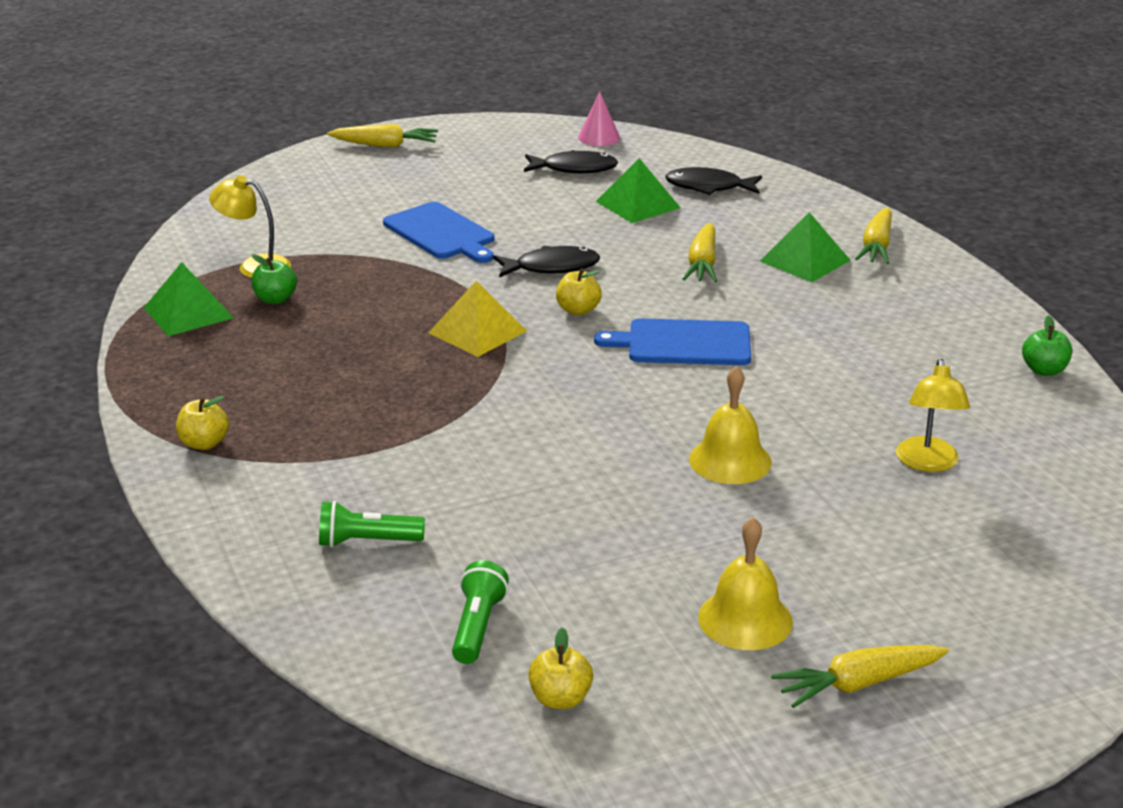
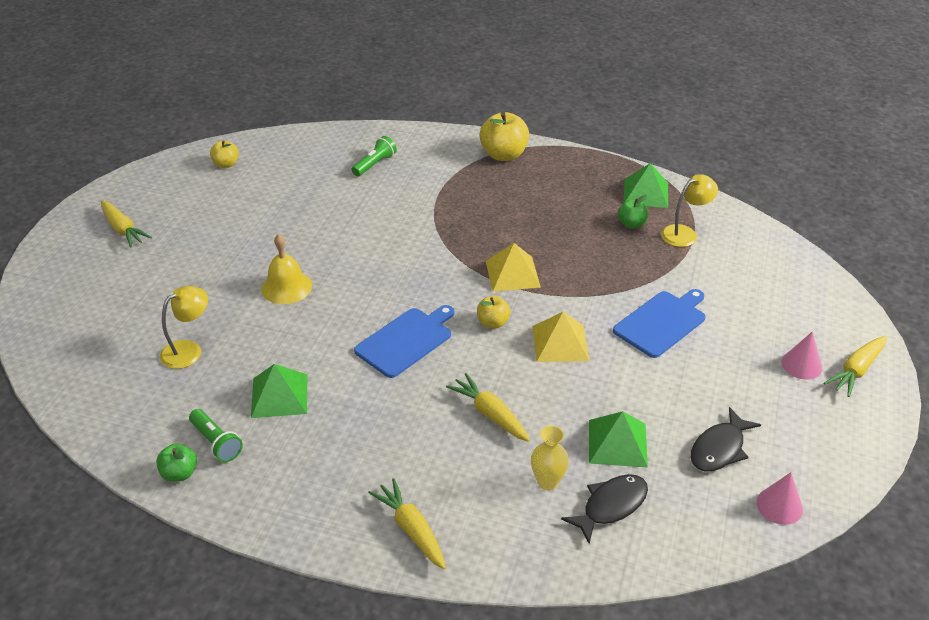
camera: 130 degrees right, 10 degrees up
(204, 443) = (503, 155): yellow apple -> yellow apple, size x1.78
(411, 165) = (801, 365): none -> pink cone
(441, 233) = (661, 322): blue cutting board -> blue cutting board turned 135 degrees clockwise
(477, 626) = (288, 165): green flashlight -> green flashlight (216, 442)
(552, 267) = (560, 343): black fish -> yellow pyramid
(730, 215) = (547, 482): none -> yellow vase
(745, 619) = (193, 225): yellow bell -> none
(804, 260) = (436, 470): green pyramid -> green pyramid (279, 395)
(859, 684) = (123, 229): yellow carrot -> yellow carrot turned 120 degrees clockwise
(927, 463) = (188, 350): yellow lamp -> yellow lamp turned 90 degrees clockwise

